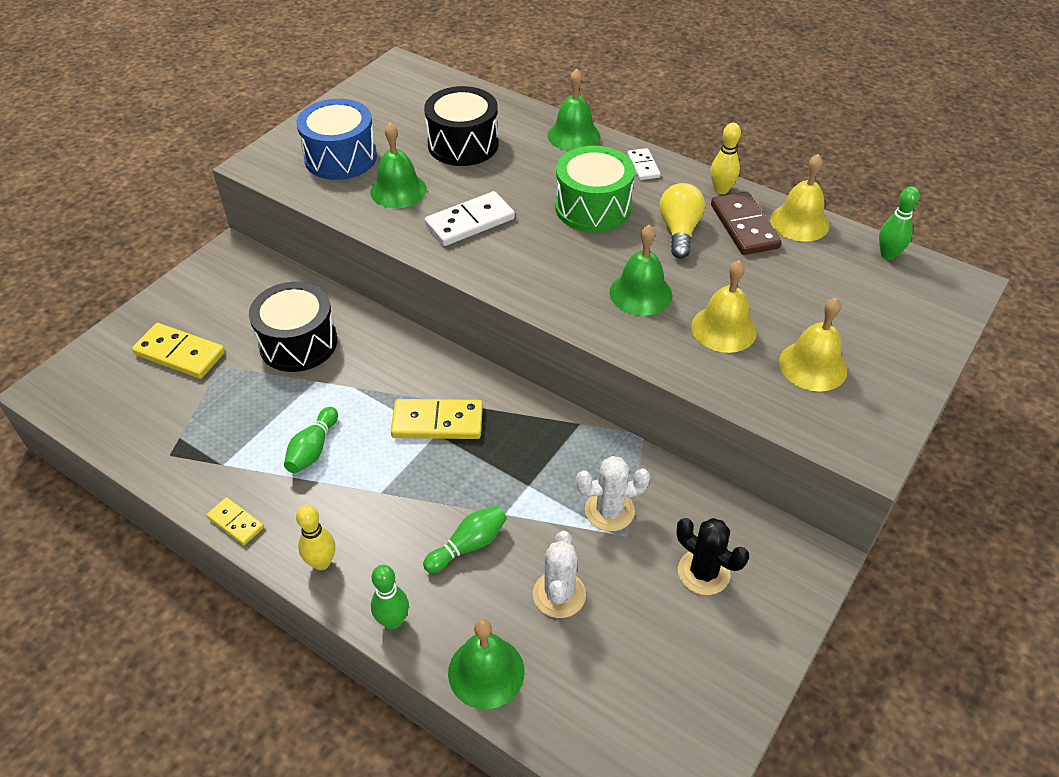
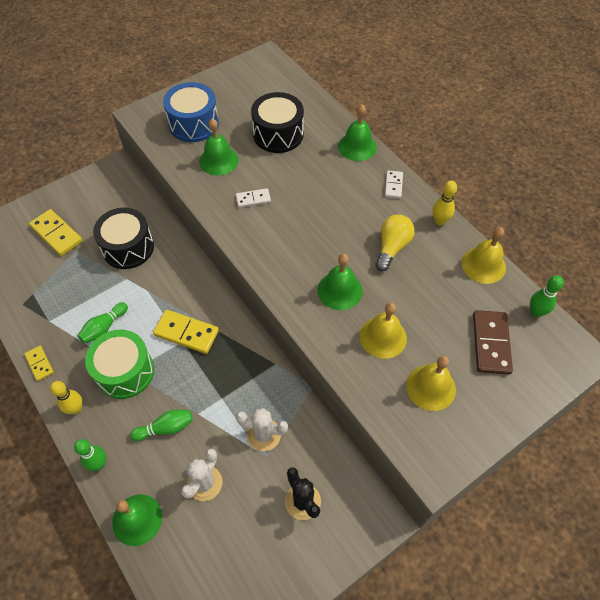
camera: 20 degrees right, 10 degrees up
(470, 222) = (253, 199): white domino -> white domino, size x0.57
(593, 207) = (341, 210): green drum -> green drum (125, 371)
(744, 226) = (440, 257): brown domino -> brown domino (490, 343)

